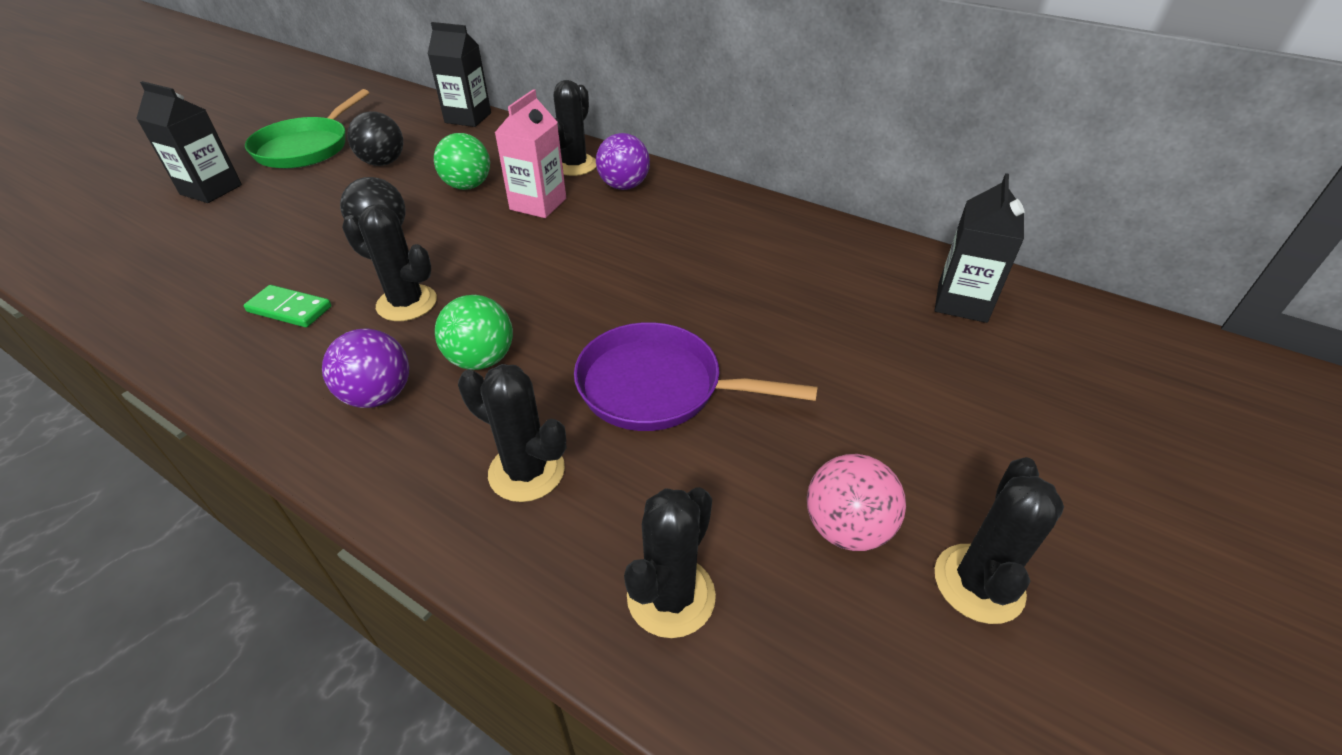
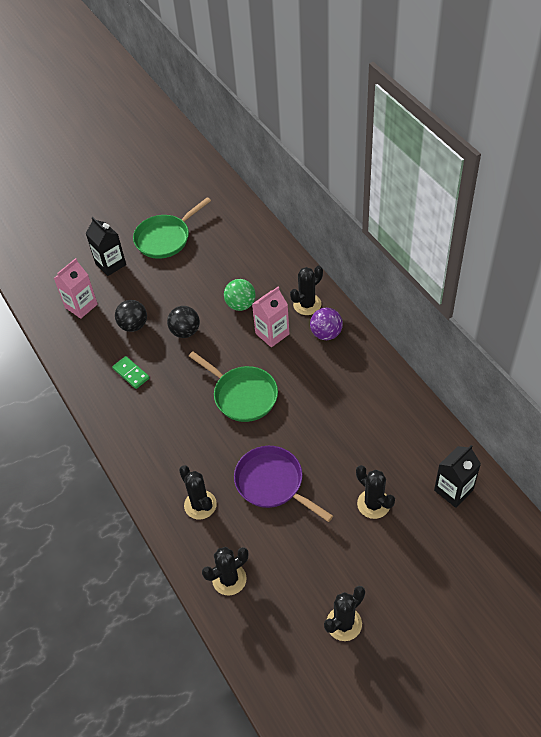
camera: 30 degrees right, 10 degrees up
(159, 247) = (81, 306): none -> pink carton
(378, 395) = (155, 442): purple ball -> none
(383, 163) = (202, 267): black ball -> black ball (133, 325)
(407, 303) = (182, 388): black cactus -> black cactus (373, 504)
(468, 118) = (264, 234): black carton -> none
(481, 359) = (203, 437): green ball -> none
(527, 283) = (242, 395): none -> green pan
(846, 528) = (309, 581): pink ball -> none

